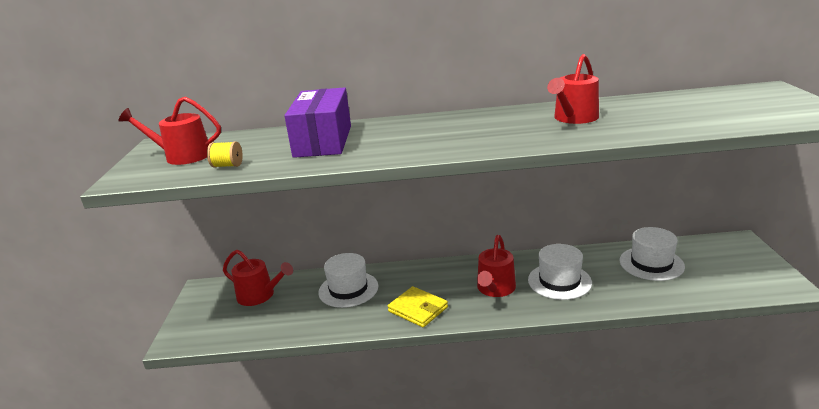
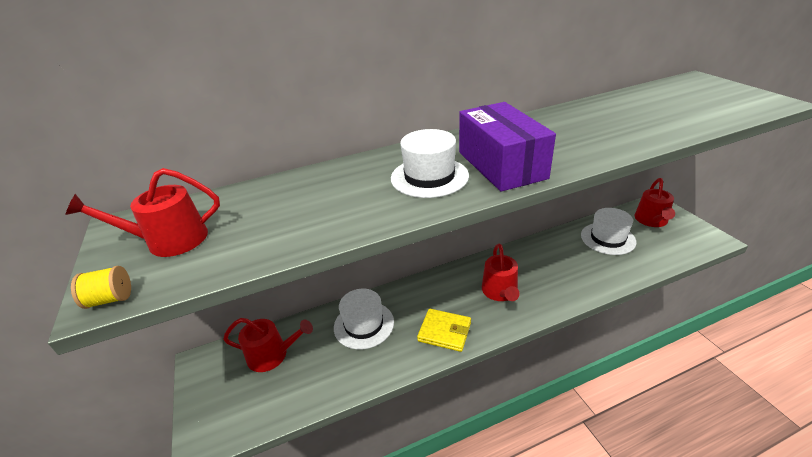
camera: 20 degrees left, 10 degrees up
(227, 166) = (245, 247): yellow spool -> yellow spool (110, 299)
(323, 141) = (339, 190): purple box -> purple box (501, 165)
(559, 281) = (549, 272): white hat -> white hat (429, 177)
(574, 118) = (574, 128): red watering can -> red watering can (652, 220)

